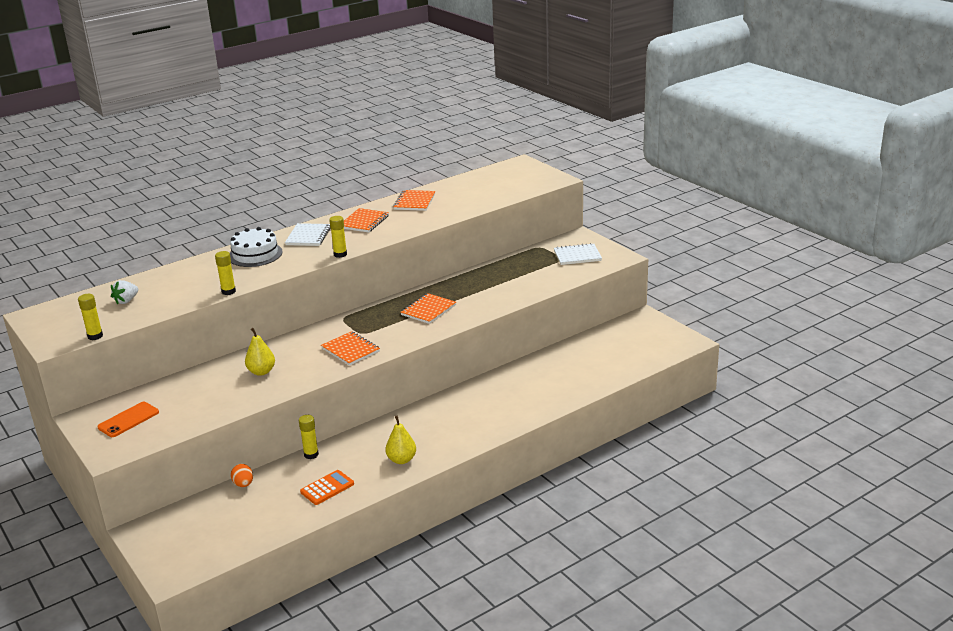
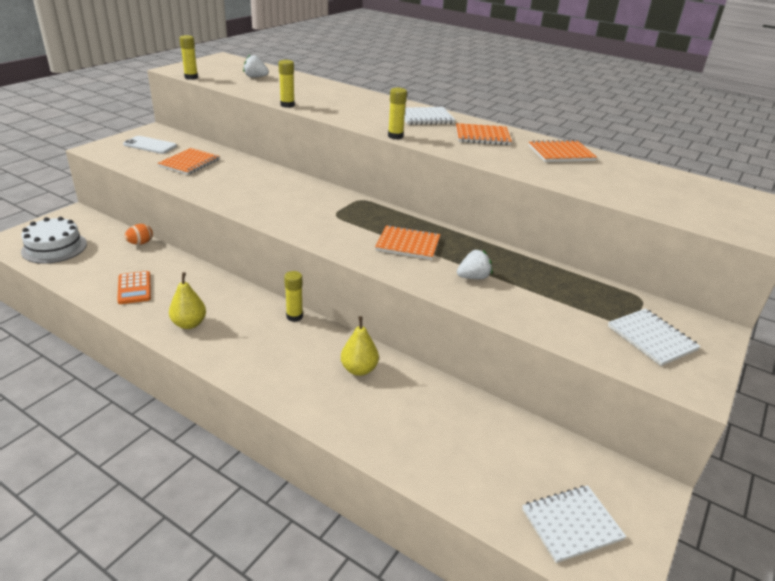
camera: 65 degrees right, 5 degrees up
(128, 420) = (150, 145): orange phone -> white phone
(255, 254) = (369, 104): white cake -> white cake (54, 247)
(261, 372) = (240, 180): yellow pear -> yellow pear (359, 369)
(311, 454) = (192, 267): yellow glue stick -> yellow glue stick (294, 316)
(327, 488) = (134, 288): orange calculator -> orange calculator turned 45 degrees clockwise
(350, 350) = (296, 215): orange notebook -> orange notebook (189, 163)
(486, 294) = (473, 277): none -> white strawberry
(655, 345) = (571, 524): none -> white notebook

